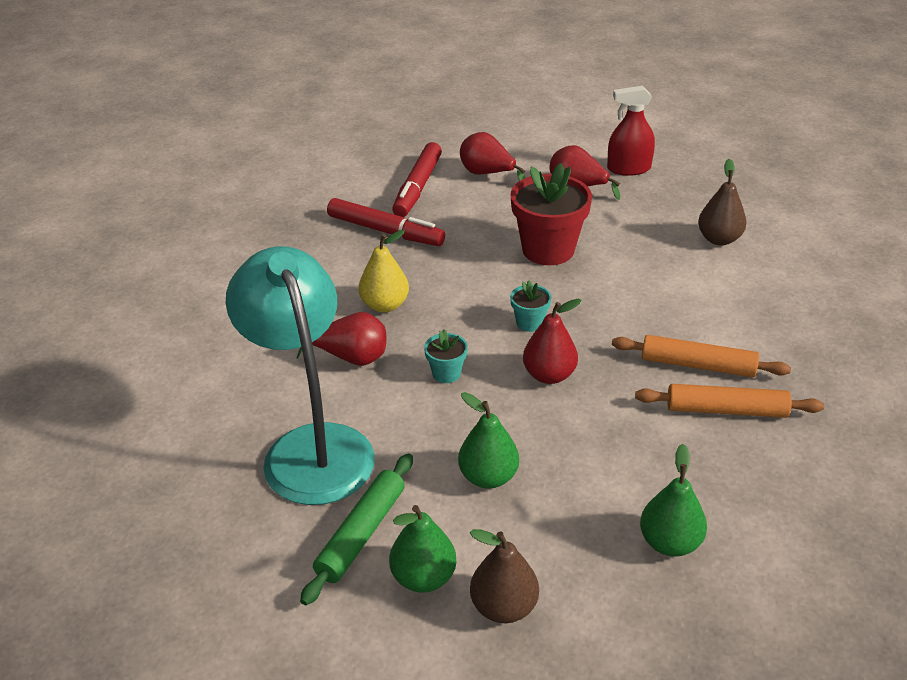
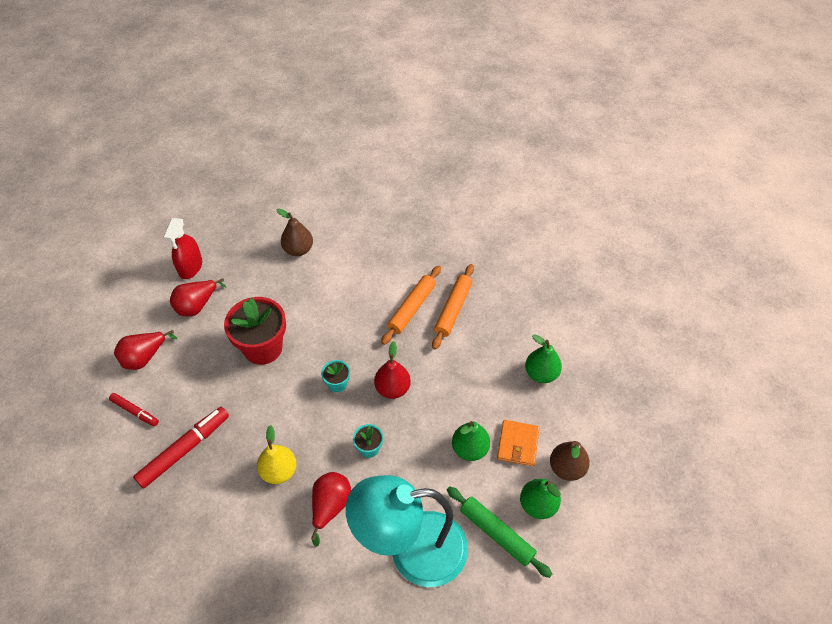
camera: 75 degrees left, 15 degrees up
(418, 187) = (134, 411): red marker -> red marker, size x0.57
(520, 533) = (518, 444): none -> orange wallet

